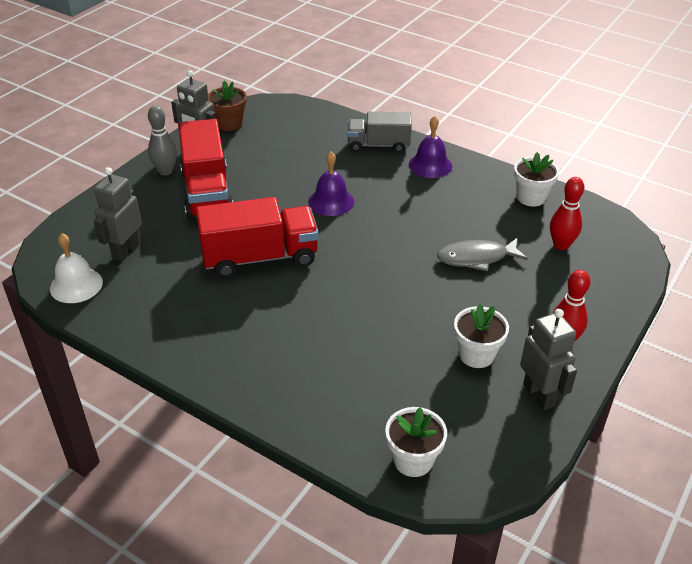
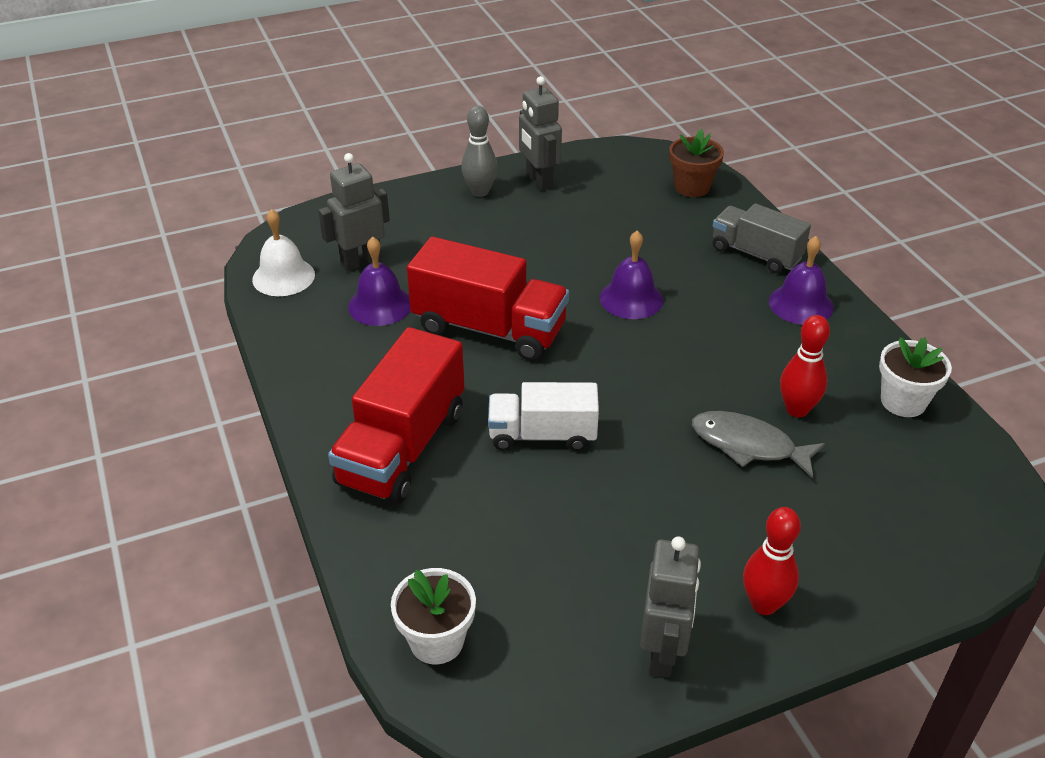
camera: 35 degrees right, 0 degrees up
(169, 274) = (380, 305): none -> purple bell
(207, 192) = (501, 232): red truck -> red truck (402, 447)
(229, 123) = (599, 163): brown flower pot -> brown flower pot (692, 187)
(357, 307) = (542, 435): none -> white truck
(476, 355) = (631, 562): white flower pot -> none
(561, 245) = (885, 482): red bowling pin -> red bowling pin (797, 409)

